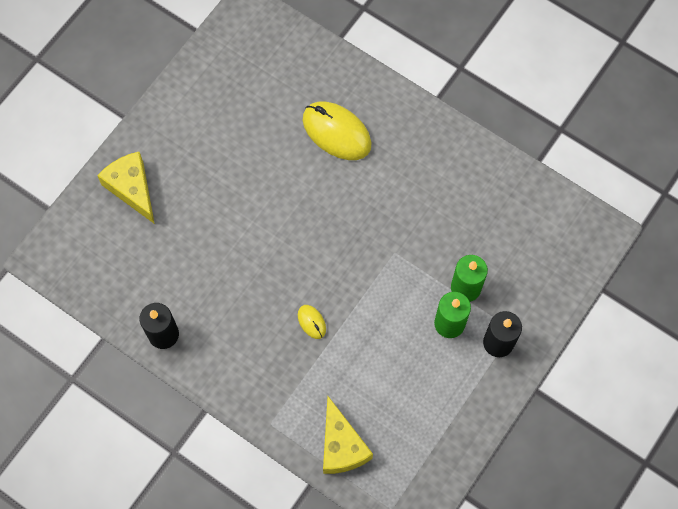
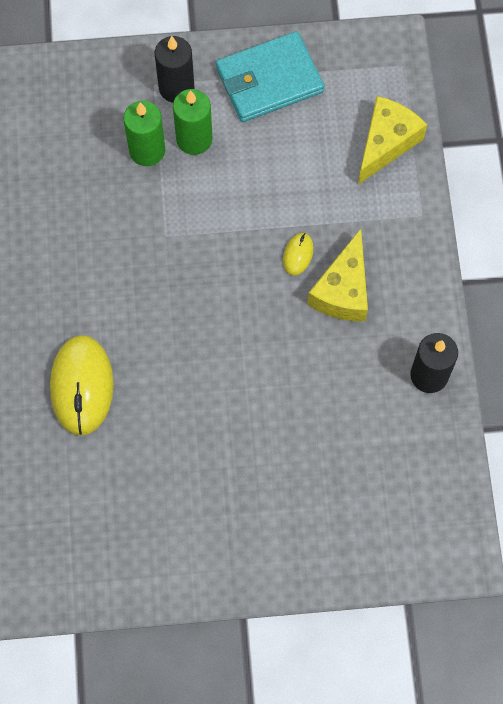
camera: 130 degrees left, 0 degrees up
(132, 188) = (314, 535): yellow cheese -> yellow cheese (343, 290)
(454, 408) = (269, 80): none -> turquoise wallet

